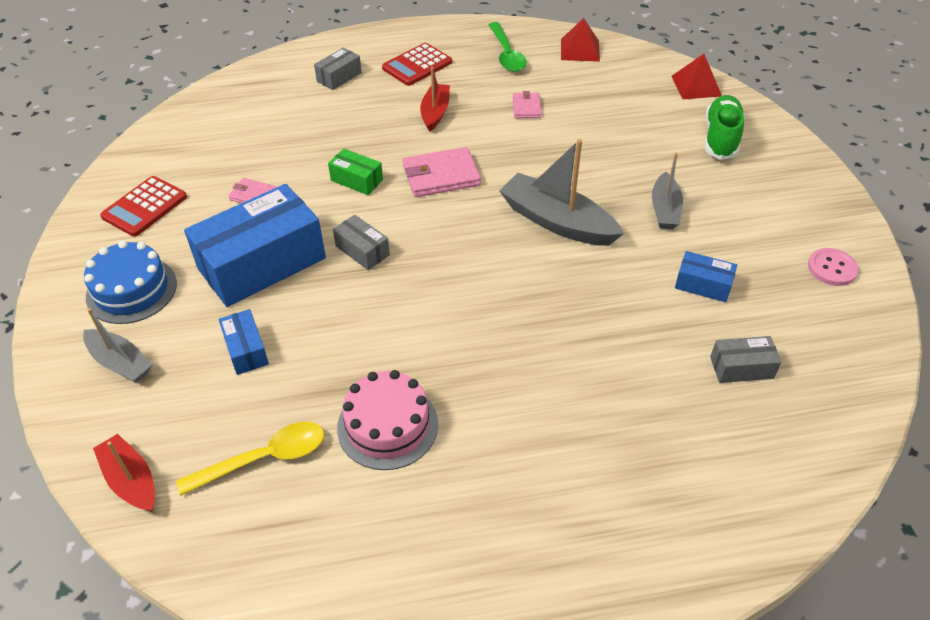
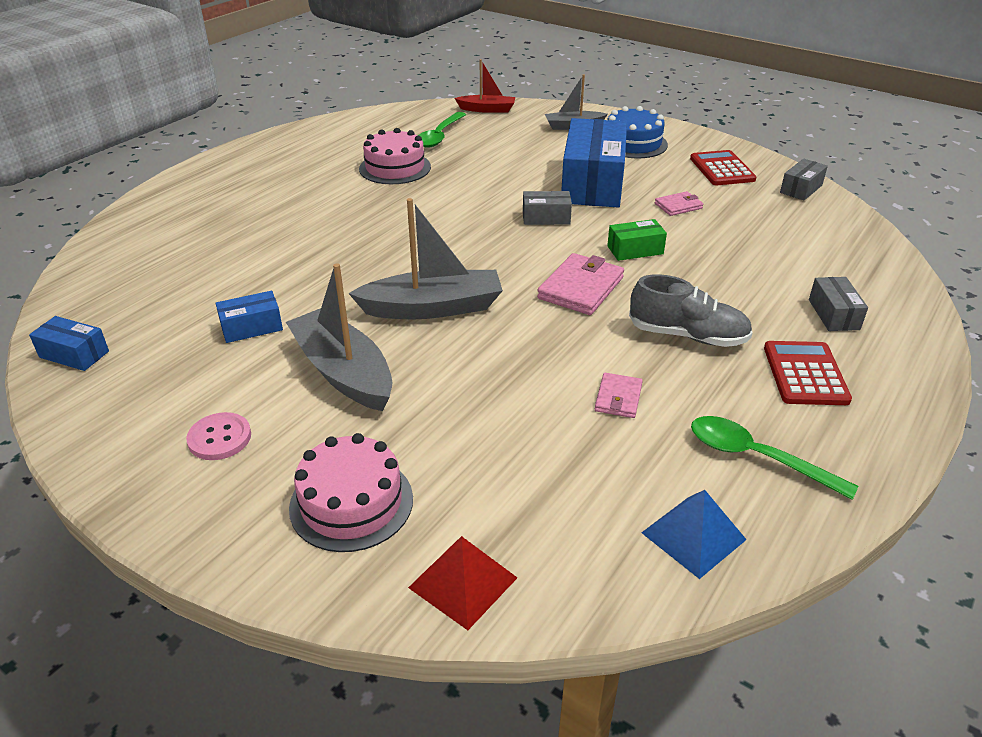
camera: 135 degrees right, 10 degrees down
(246, 350) = (522, 155): blue box -> blue box (74, 354)
(264, 458) = (439, 136): yellow spoon -> green spoon
(435, 112) = (687, 336): red boat -> grey shoe
(526, 107) = (618, 398): pink wallet -> pink wallet turned 60 degrees clockwise
(580, 50) = (693, 536): red pyramid -> blue pyramid
(665, 209) = (343, 372): grey boat -> grey boat, size x1.66
(720, 138) = (351, 503): green shoe -> pink cake
(741, 367) = (179, 290): grey box -> grey box (801, 189)
(832, 268) = (122, 408): pink button -> pink button (219, 438)

